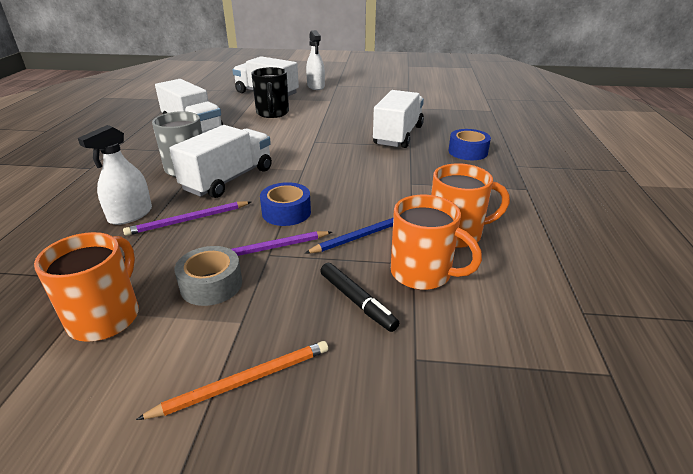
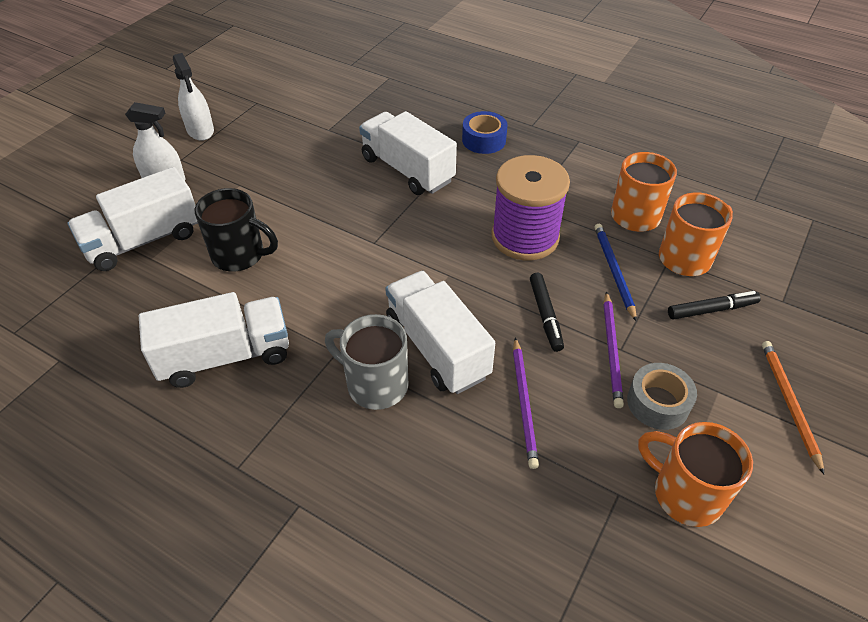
camera: 65 degrees left, 15 degrees up
(130, 215) = (483, 460): white spray bottle -> white spray bottle (200, 130)
(286, 212) = (545, 315): blue tape -> black marker
(370, 188) = (525, 237): none -> purple spool

